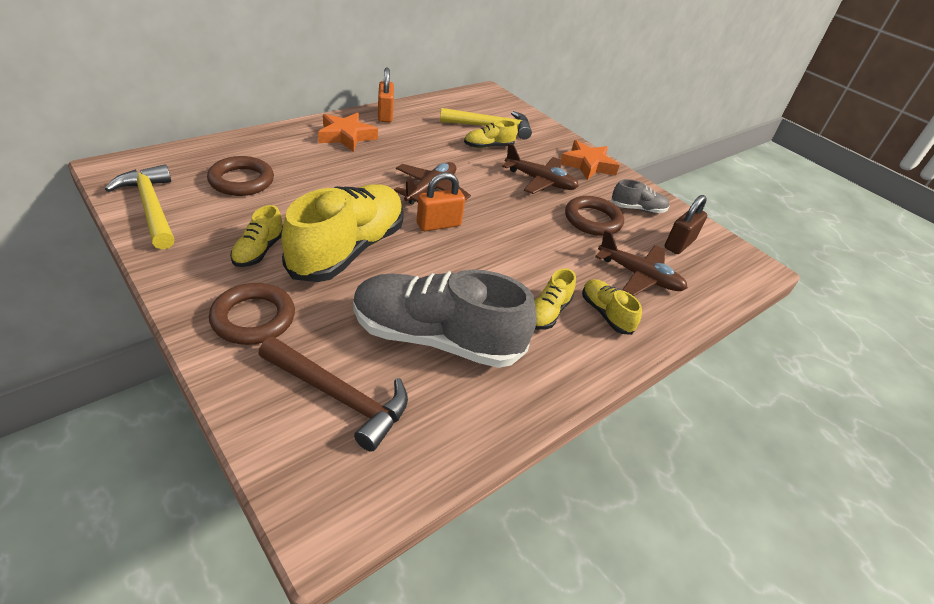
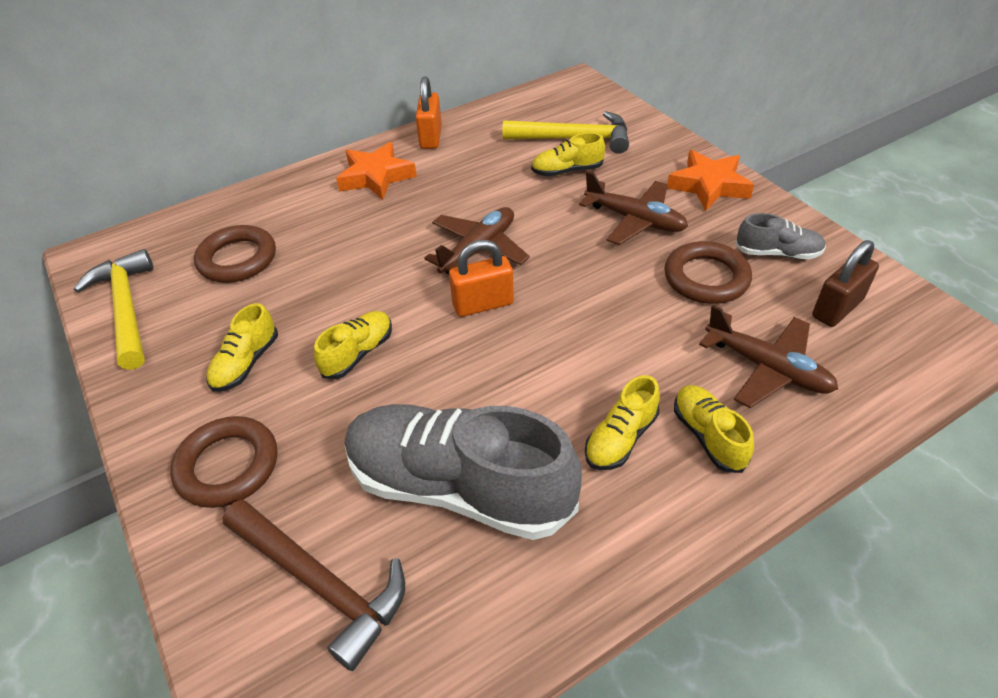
camera: 15 degrees right, 5 degrees up
(348, 250) = (358, 353): yellow shoe -> yellow shoe, size x0.46

